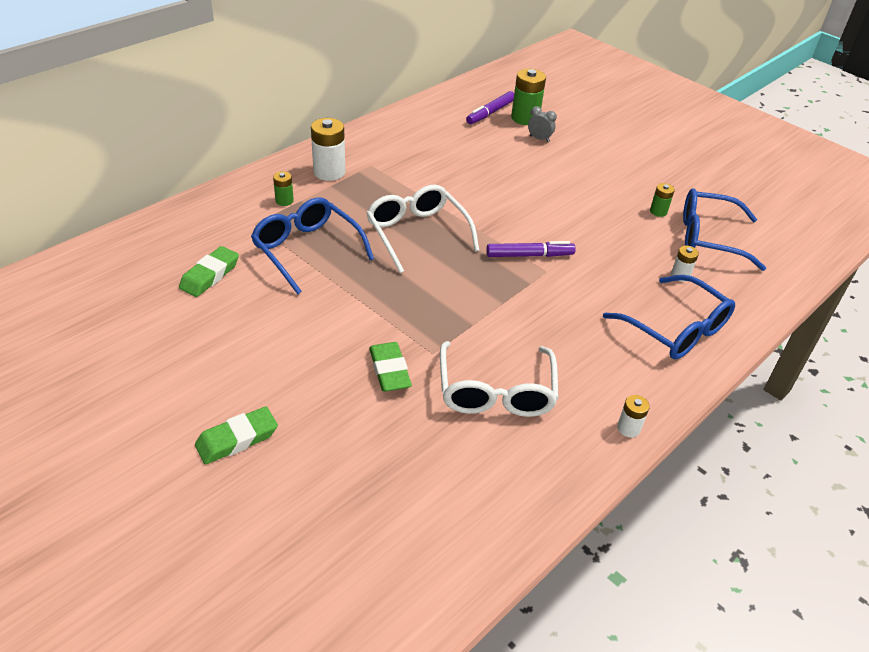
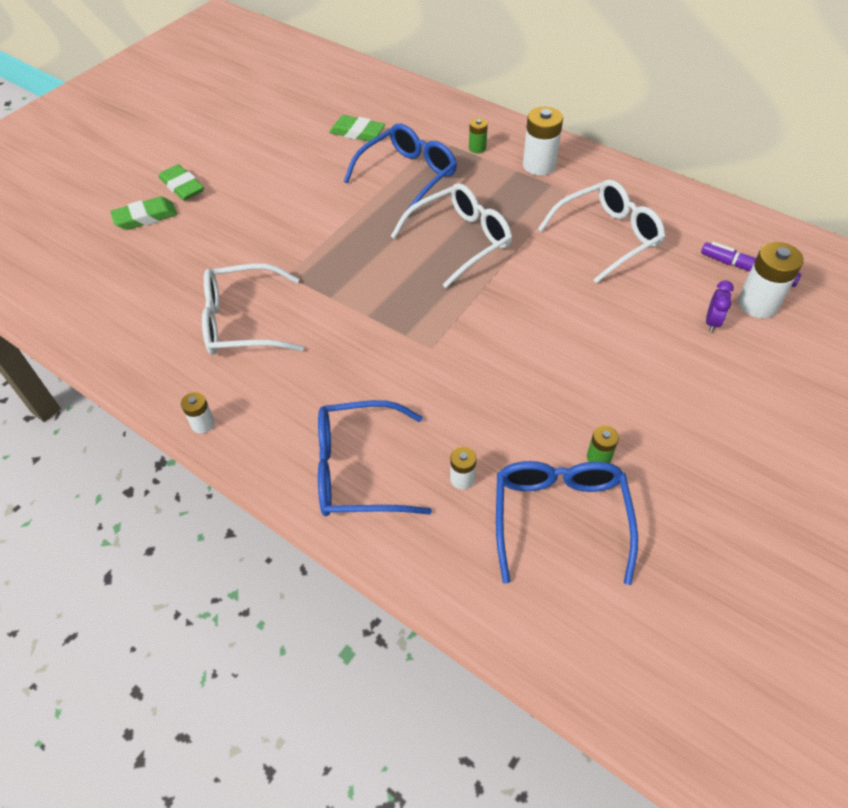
camera: 85 degrees right, 10 degrees up
(389, 370) = (261, 251): green eraser -> green eraser (145, 217)
(437, 159) = (607, 237): none -> white glasses
(525, 118) = (757, 304): green battery -> white battery
(529, 255) = (454, 330): purple marker -> none
(539, 139) = (712, 322): grey clock -> purple clock
(675, 329) = (358, 470): blue glasses -> blue glasses turned 45 degrees clockwise

